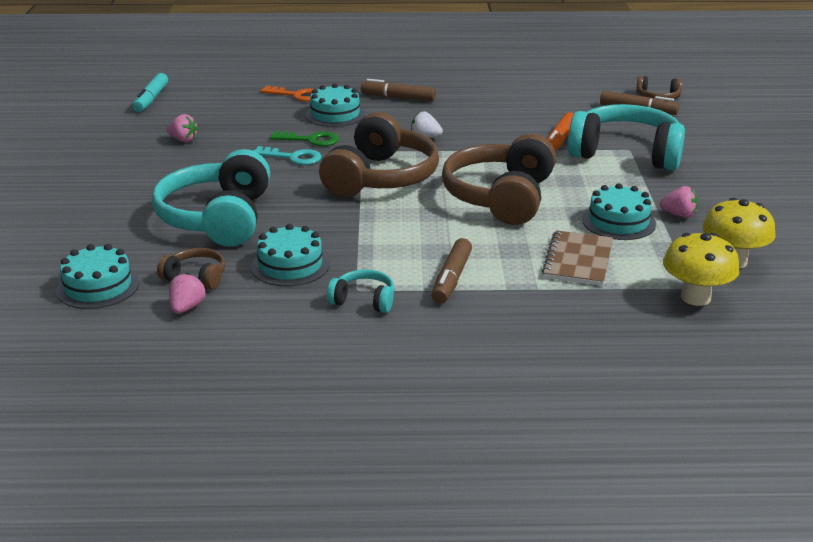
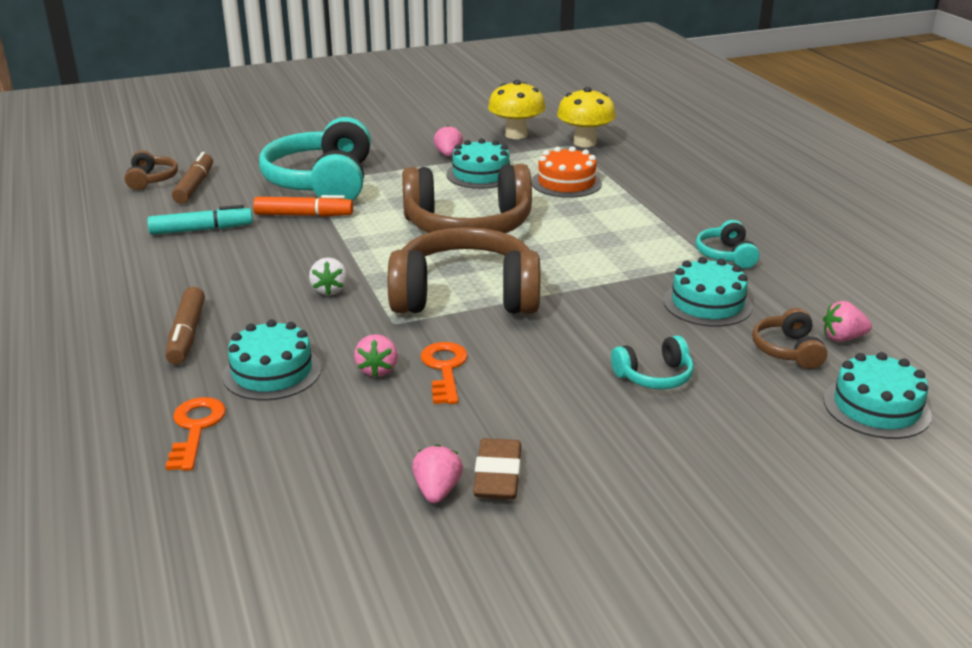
camera: 110 degrees left, 0 degrees up
(151, 99) = (258, 610): turquoise marker -> turquoise marker (201, 230)
(178, 155) = (498, 475): none -> brown eraser
(218, 218) = (654, 376): turquoise headphones -> turquoise headphones, size x0.46
(293, 157) = (445, 369): turquoise key -> orange key
(310, 140) = (377, 370): green key -> pink strawberry
(451, 279) = (649, 225): brown marker -> none
(578, 260) = (566, 183): brown notebook -> orange cake

